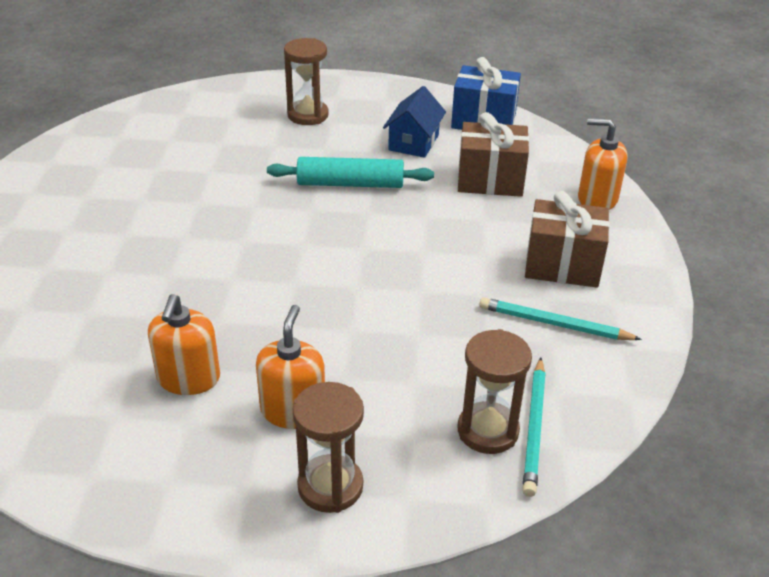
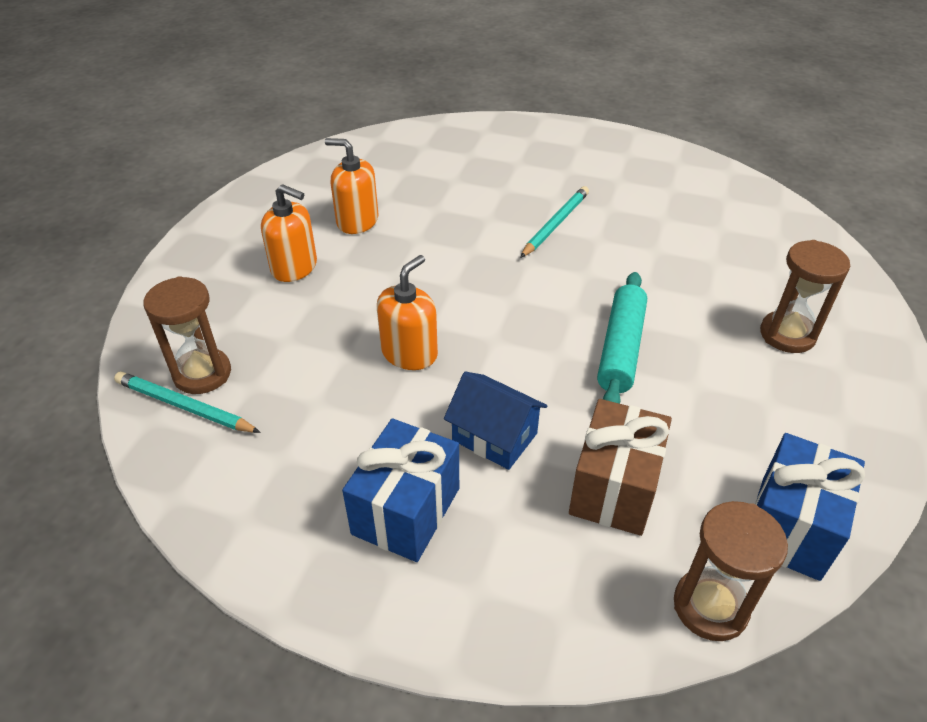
camera: 105 degrees right, 5 degrees up
(330, 486) = (209, 276): brown hourglass -> brown hourglass (710, 606)
(413, 142) = (719, 426): blue house -> blue house (494, 437)
(554, 324) = (309, 467): turquoise pencil -> turquoise pencil (555, 224)
(562, 265) = (406, 511): brown gift -> blue gift
(597, 199) = (547, 613): orange soap dispenser -> orange soap dispenser (409, 353)

